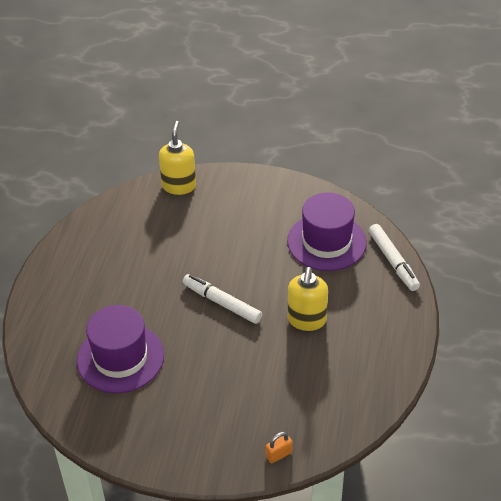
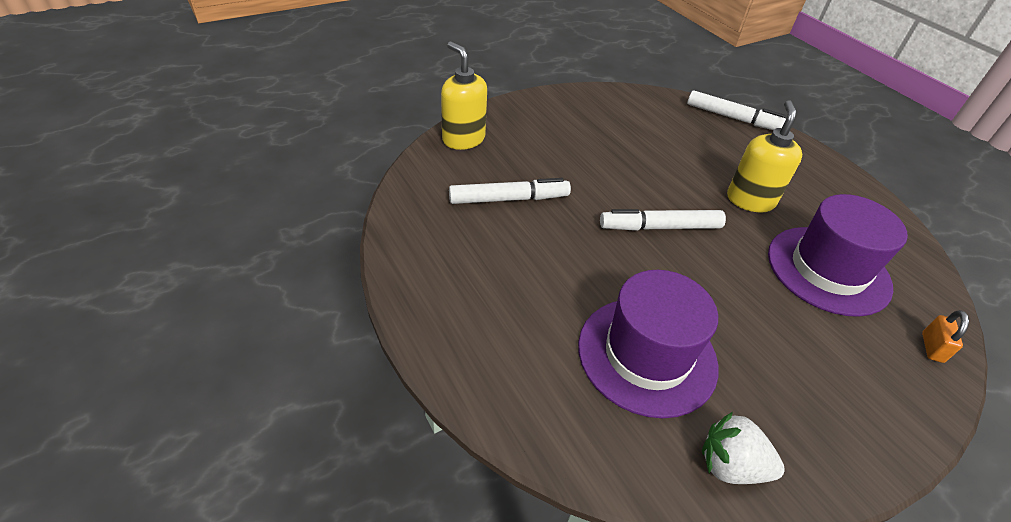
camera: 45 degrees left, 0 degrees up
(93, 421) = (730, 465): none -> white strawberry
(157, 239) = (509, 199): none -> white marker
(306, 320) = (750, 200): yellow soap dispenser -> yellow soap dispenser turned 135 degrees counterclockwise
(326, 242) = (664, 127): purple hat -> purple hat (828, 270)

